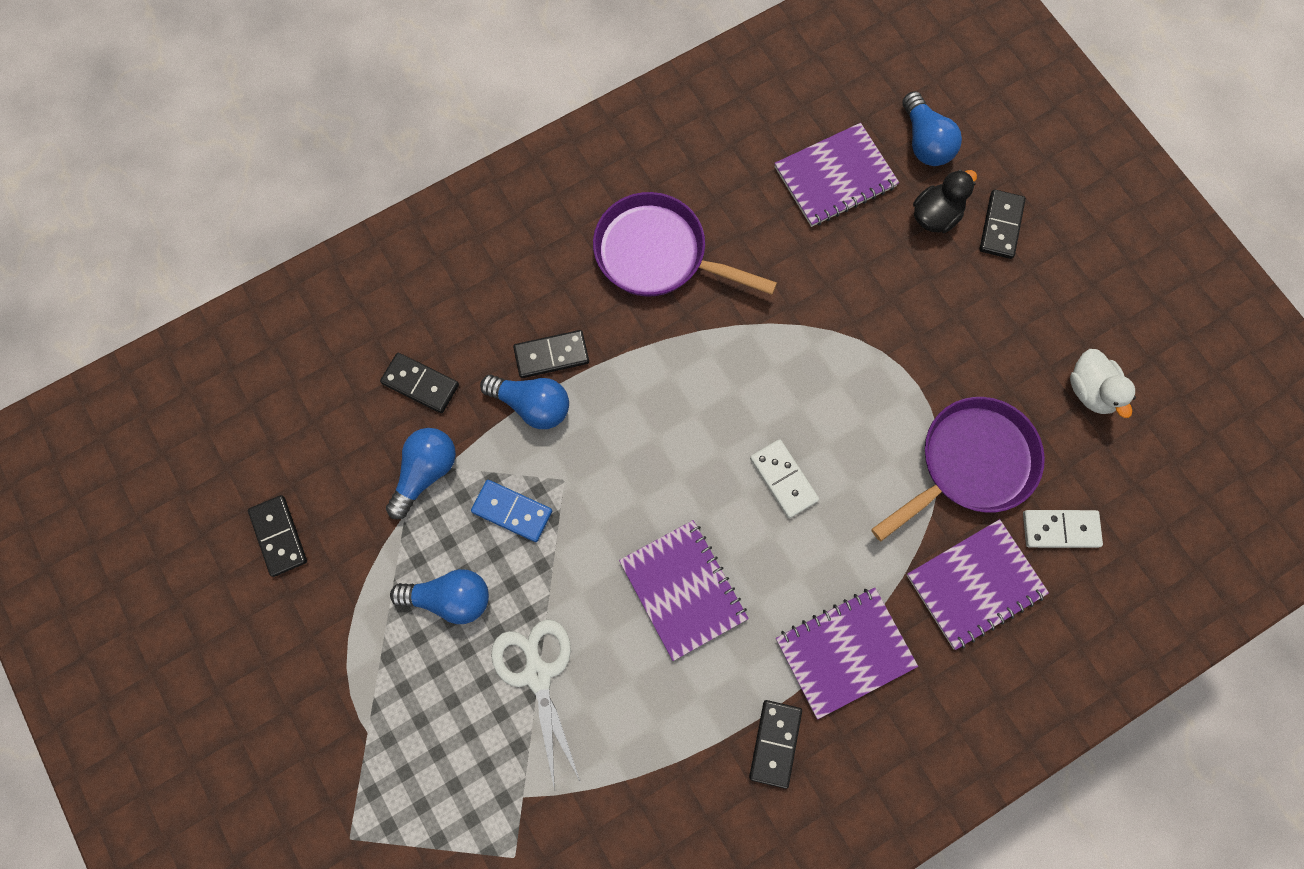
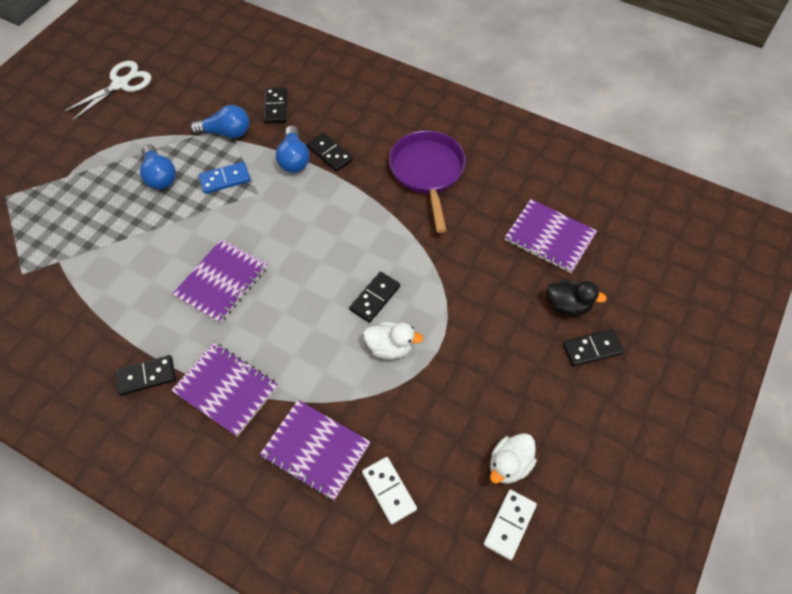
camera: 60 degrees right, 15 degrees down
(279, 536) = (157, 92): black domino -> black domino (375, 298)
(512, 511) = (225, 179): blue domino -> blue domino turned 75 degrees clockwise
(537, 673) = (134, 235): white scissors -> white scissors (121, 84)
(783, 479) = (323, 302): white domino -> white domino (509, 525)
(887, 435) = (390, 347): none -> white duck
(924, 142) = (616, 275): blue light bulb -> none
(970, 464) = (402, 408): purple pan -> none

